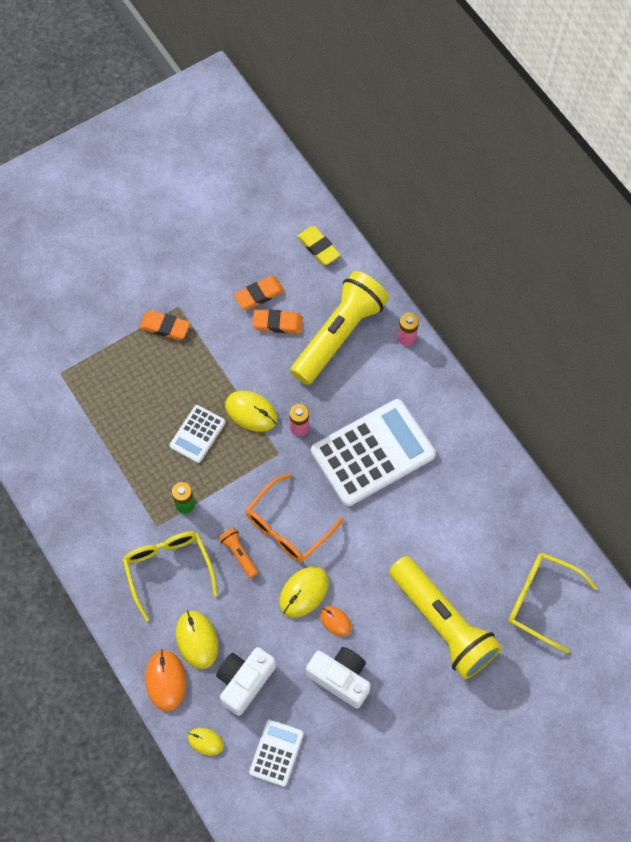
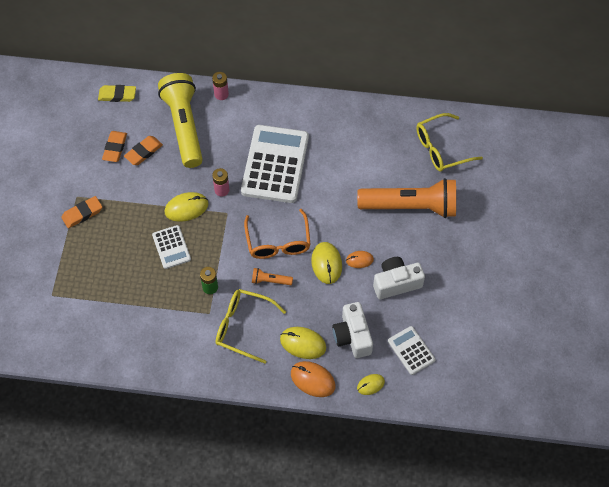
camera: 50 degrees left, 5 degrees down
(442, 623) = (410, 206): yellow flashlight -> orange flashlight

